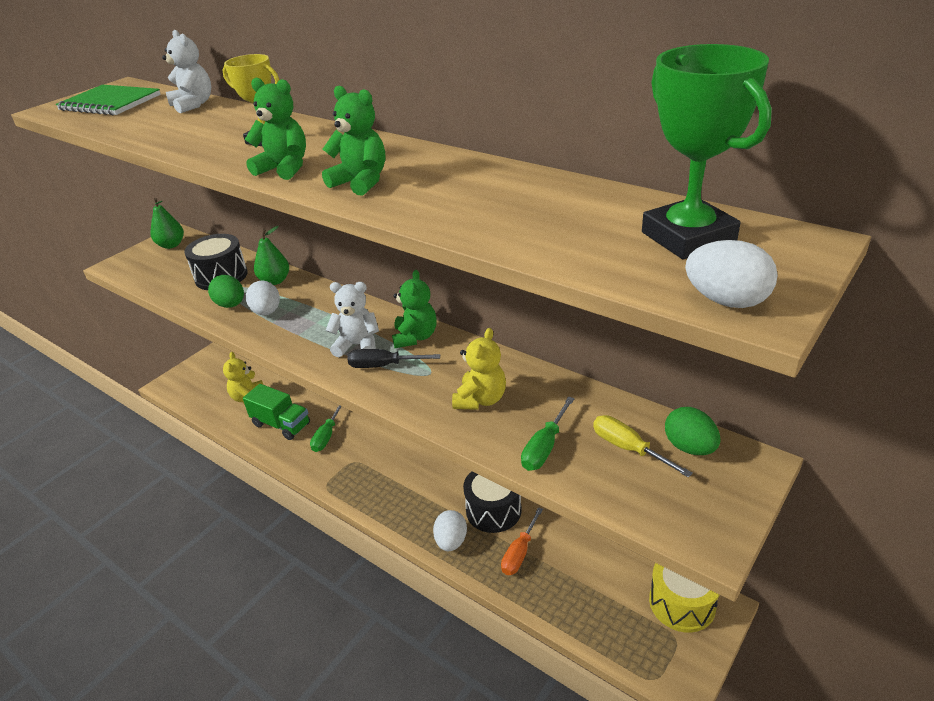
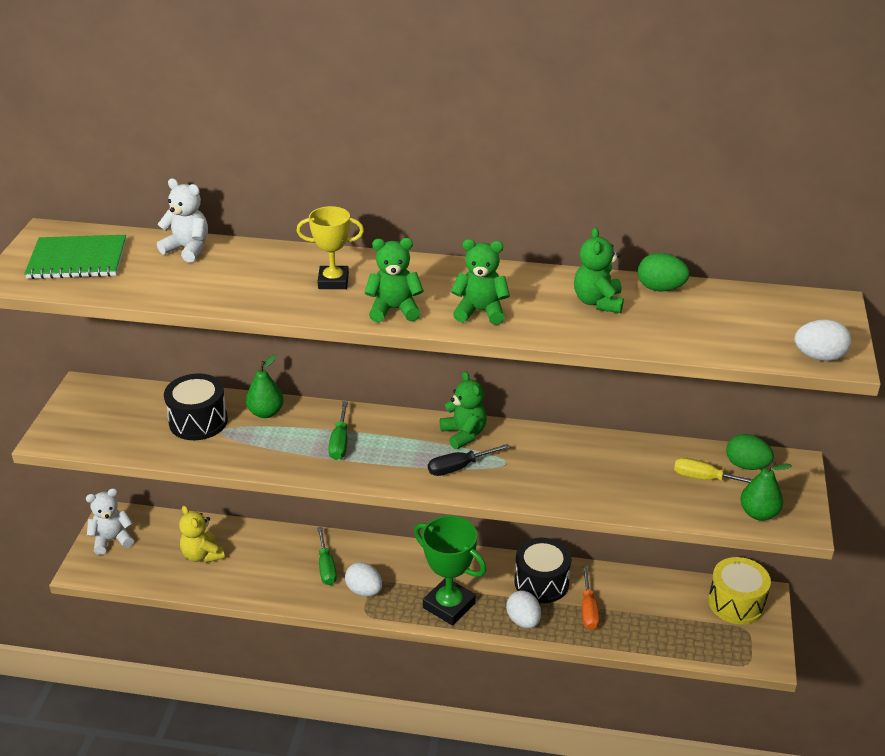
camera: 30 degrees left, 0 degrees up
(171, 245) = (93, 399): green pear -> green pear (758, 513)
(231, 305) = (245, 449): green egg -> green egg (660, 288)
(267, 312) = (292, 446): white egg -> white egg (364, 591)
(281, 424) = (265, 570): green truck -> none
(357, 345) = (417, 455): white teddy bear -> white teddy bear (112, 540)
(480, 399) = (567, 473): yellow teddy bear -> none
(494, 193) = (598, 302): none -> green teddy bear
(545, 447) = (646, 496): green screwdriver -> green screwdriver (340, 442)
(688, 237) = (761, 315): green trophy -> green trophy (449, 605)

